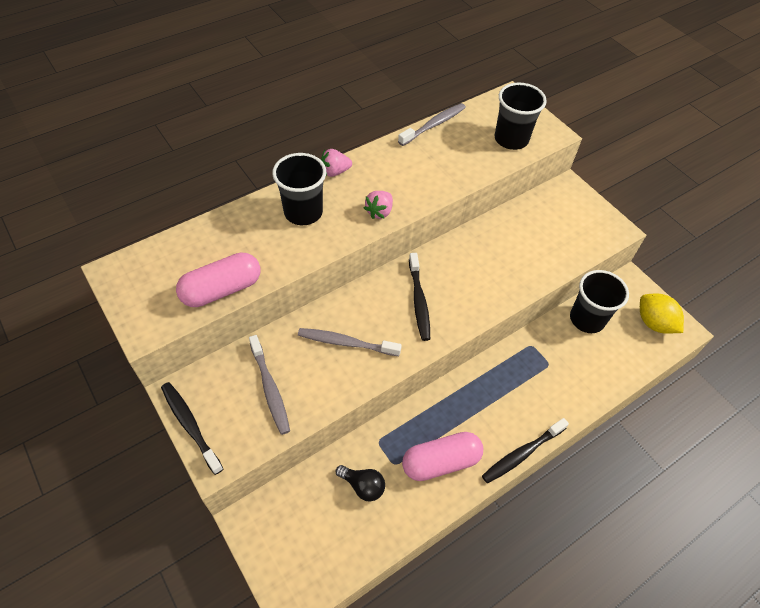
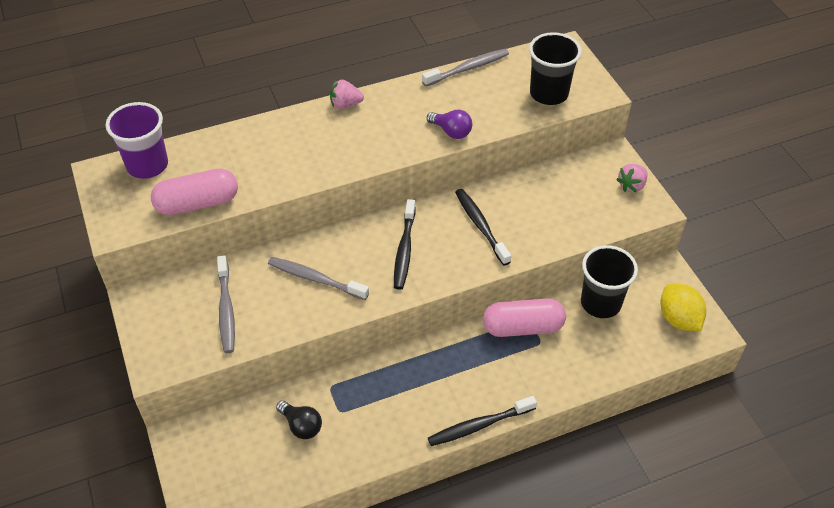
camera: 15 degrees right, 5 degrees down
(160, 257) = (147, 165): none -> purple cup
(190, 425) = (140, 330): black toothbrush -> black toothbrush (480, 226)
(303, 212) = (300, 141): black cup -> none
(379, 212) = (379, 150): pink strawberry -> pink strawberry (631, 186)
(439, 185) = (451, 132): none -> purple light bulb
(440, 462) = (389, 418): pink capsule -> pink capsule (522, 327)

